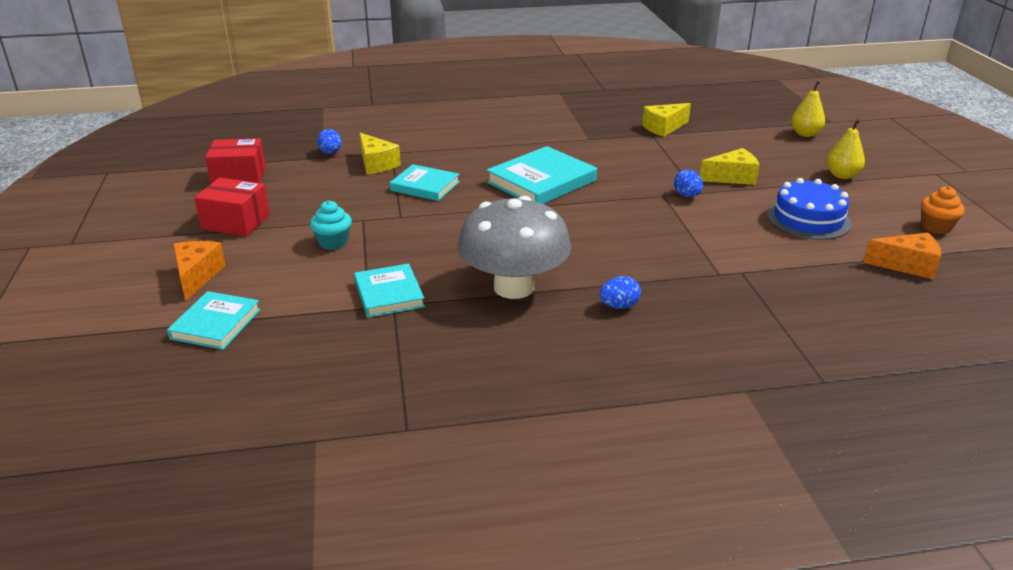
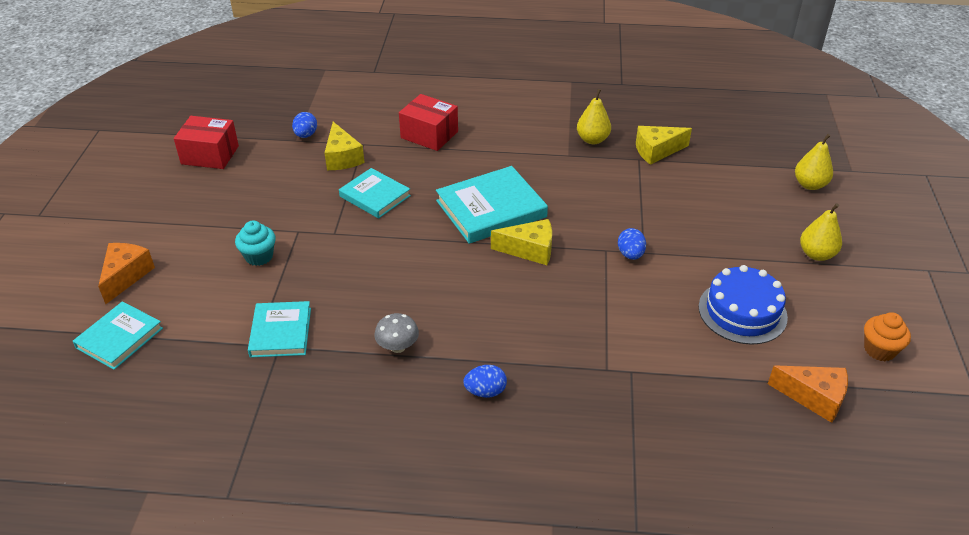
camera: 15 degrees right, 10 degrees up
(236, 222) = (184, 214): red box -> red box (429, 135)
(514, 287) = (397, 346): grey mushroom -> grey mushroom, size x0.40
(603, 127) = (592, 140): none -> yellow pear
(732, 177) = (692, 237): yellow cheese -> yellow cheese (529, 250)

